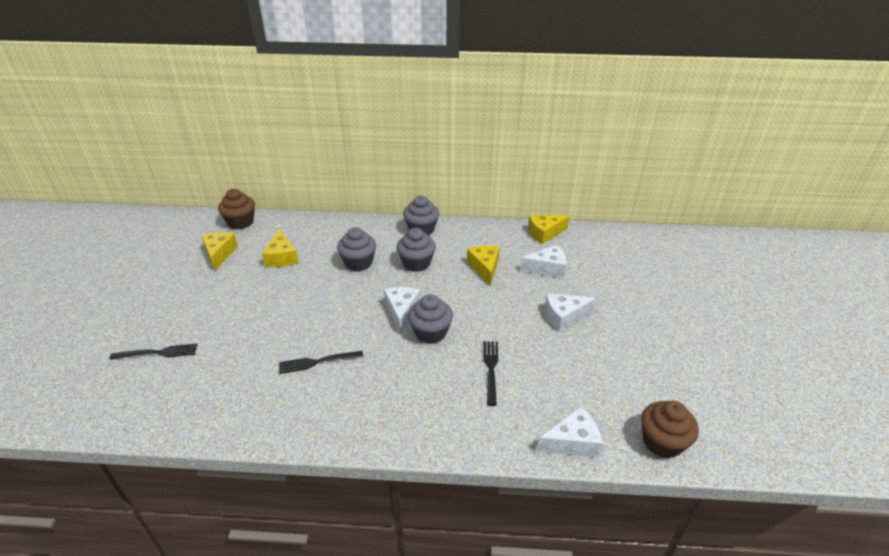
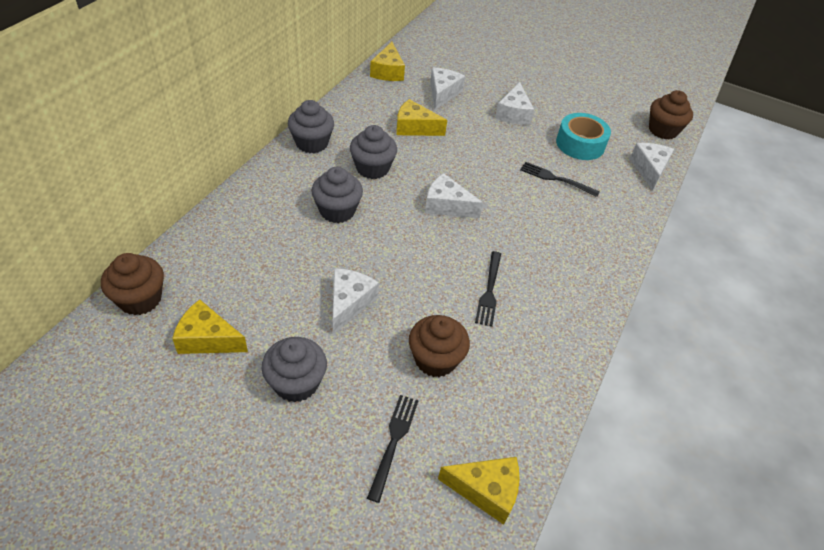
camera: 70 degrees left, 10 degrees up
(235, 352) = (435, 359): none -> brown cupcake
(271, 296) = (349, 303): none -> white cheese
(281, 257) = (270, 275): yellow cheese -> yellow cheese (486, 491)
(430, 333) = (489, 197): grey cupcake -> grey cupcake (296, 383)
(562, 374) = (580, 144): none -> turquoise tape

